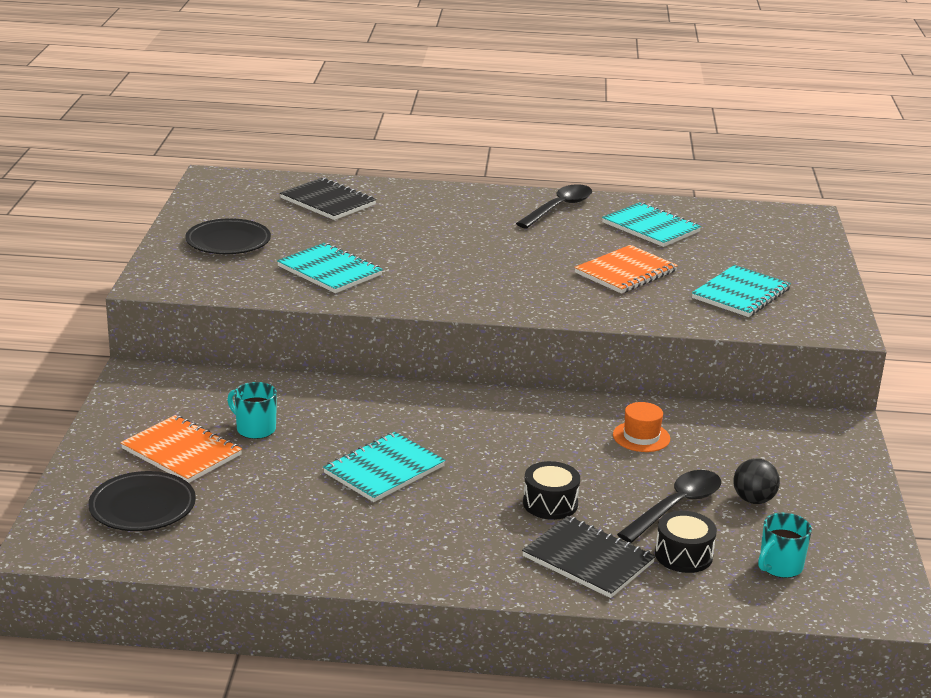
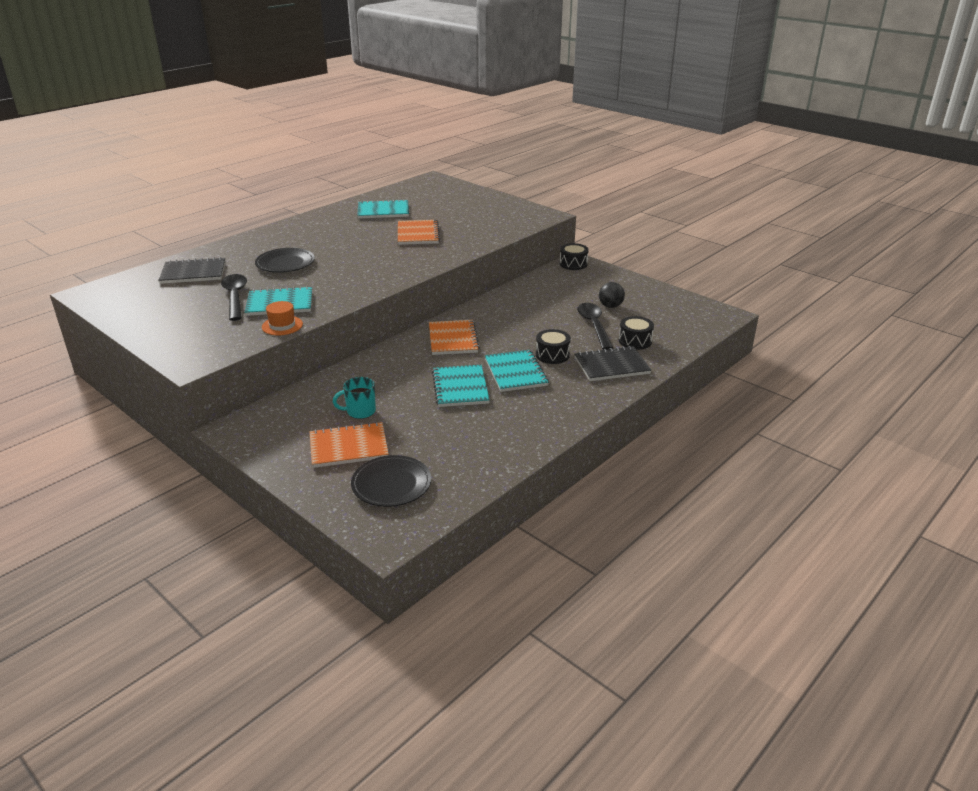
camera: 50 degrees left, 5 degrees up
(228, 242) = (184, 320): black plate -> black plate (285, 264)
(486, 419) = (453, 339): none -> orange notebook
(559, 208) = (323, 221): black spoon -> black spoon (235, 297)
(641, 437) = (524, 308): orange hat -> orange hat (282, 325)
(740, 294) = (481, 220): turquoise notebook -> turquoise notebook (515, 372)
(779, 567) = (668, 323): turquoise mug -> none
(830, 425) = (573, 264): none -> black drum

